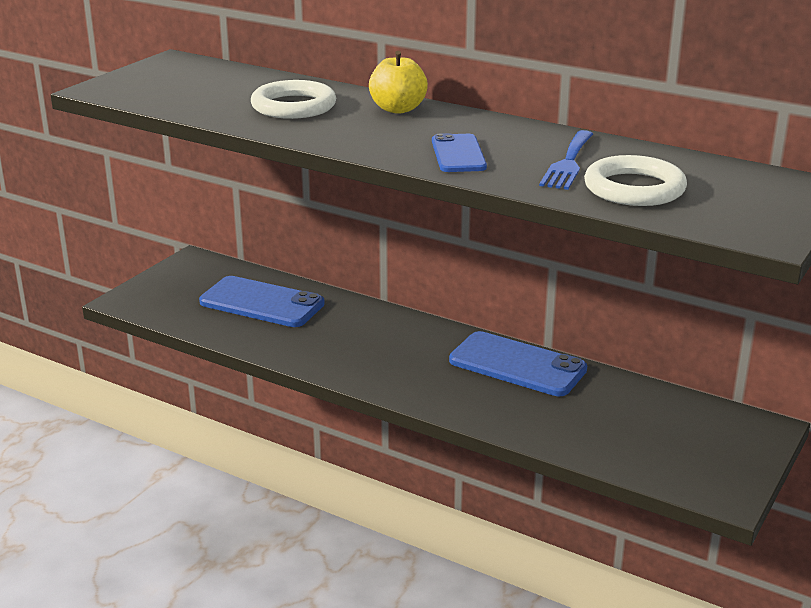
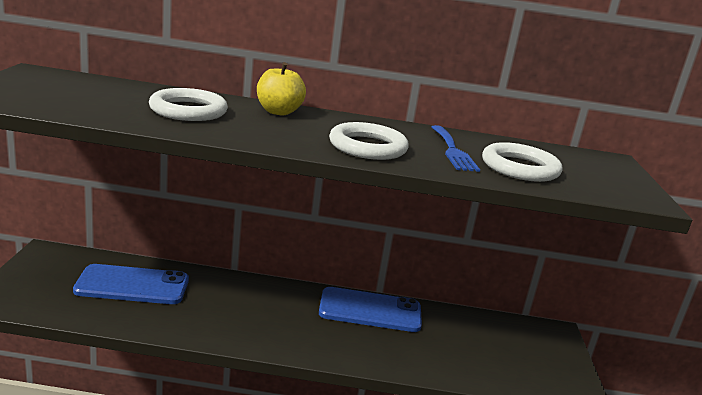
camera: 30 degrees left, 5 degrees down
(458, 154) = (367, 147): blue phone -> white ring

